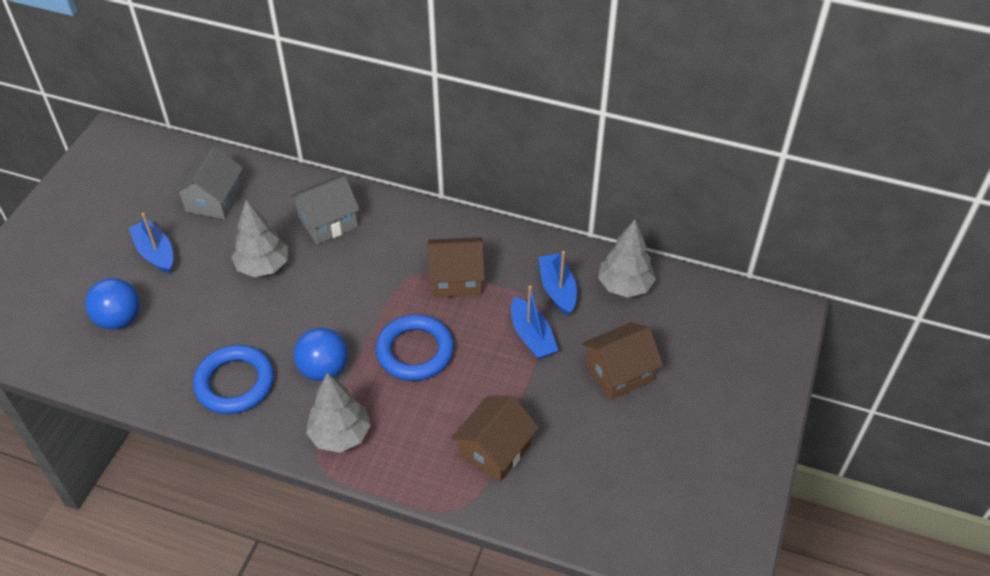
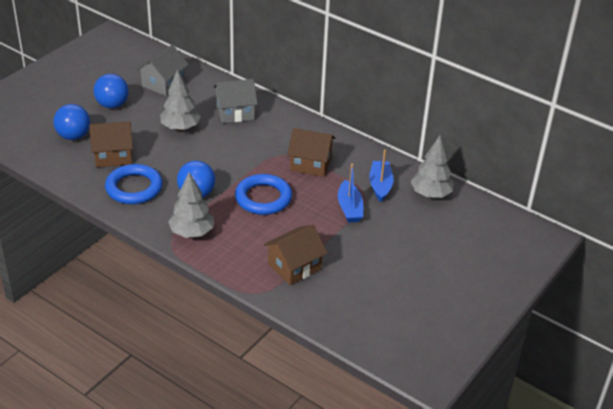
camera: 15 degrees right, 10 degrees down
(155, 253) = (112, 105): blue boat -> blue ball
(619, 372) = (403, 243): brown house -> brown house (113, 155)

